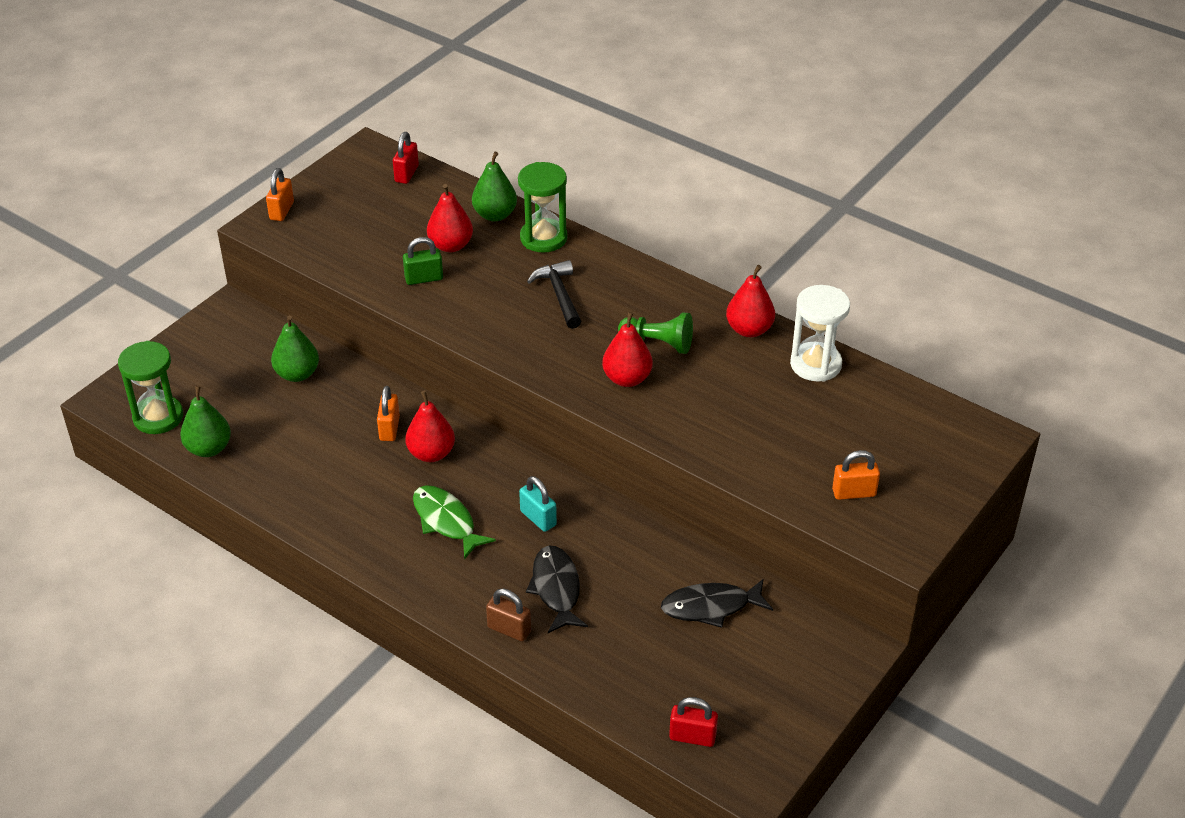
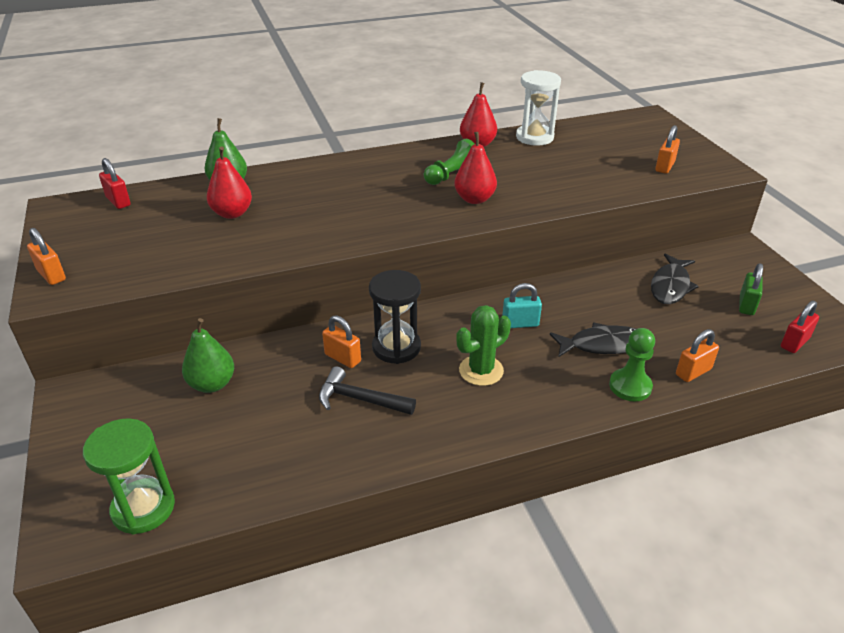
camera: 55 degrees left, 5 degrees down
(209, 448) = (234, 486): green pear -> none
(424, 278) = (251, 238): green padlock -> green padlock (746, 305)
(431, 453) = (396, 347): red pear -> black hourglass
(446, 521) = (481, 370): green fish -> green cactus
(509, 629) = (630, 386): brown padlock -> green pawn
(543, 238) = (284, 176): green hourglass -> none
(556, 589) = (602, 345): black fish -> black fish turned 150 degrees clockwise
(559, 295) = (353, 192): black hammer -> black hammer (360, 399)
(570, 668) = (693, 372): none -> orange padlock

